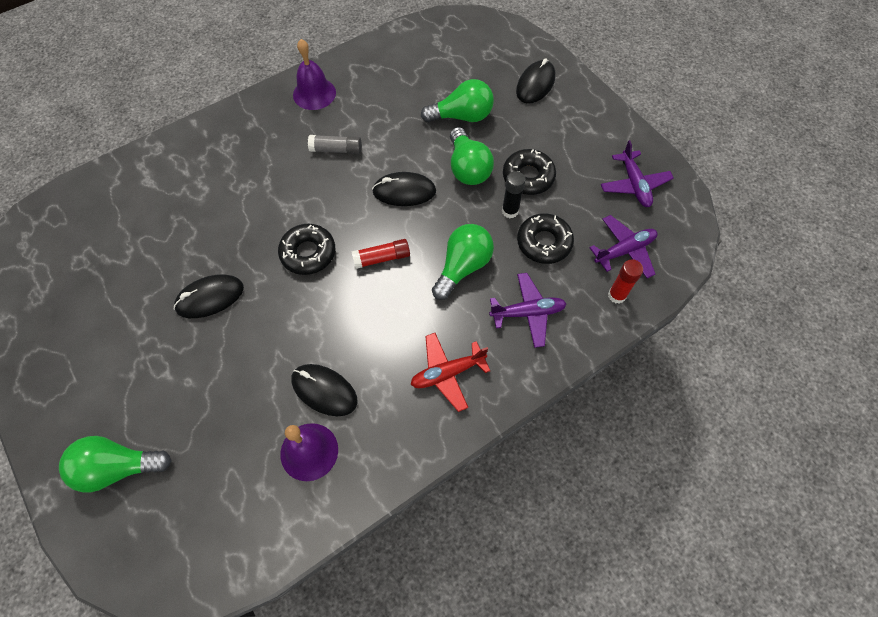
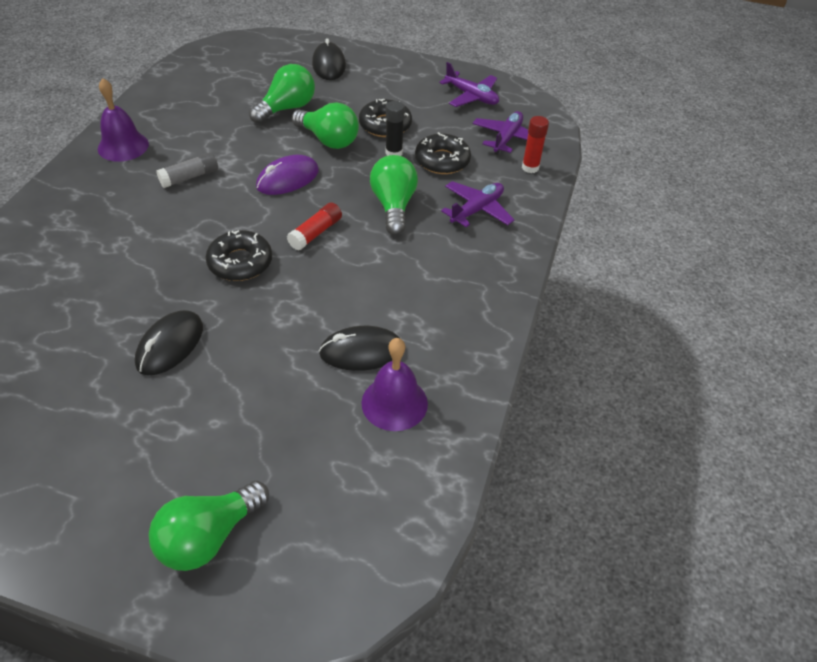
camera: 40 degrees left, 15 degrees down
(404, 191) = (288, 179): black mouse -> purple mouse
(447, 373) = (456, 281): red plane -> none

